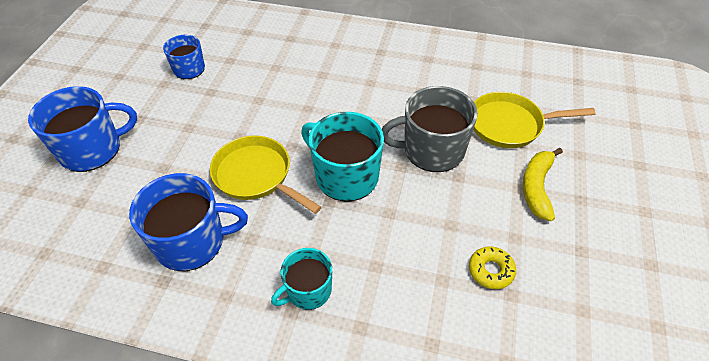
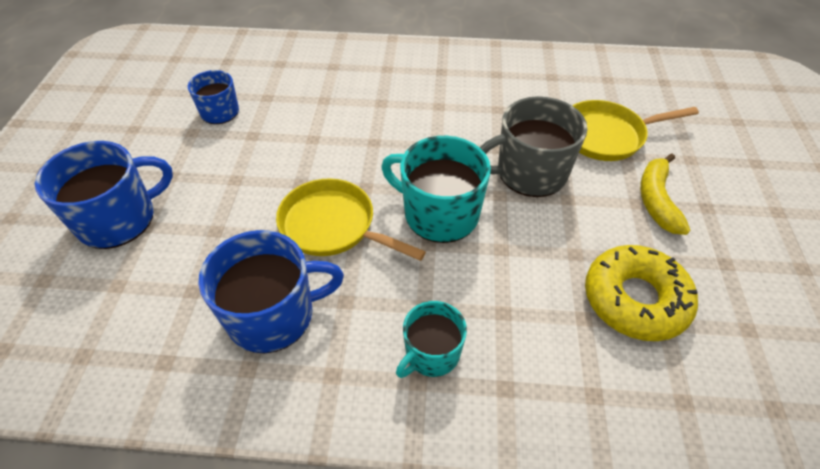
camera: 10 degrees left, 0 degrees up
(491, 271) = (635, 299): yellow donut -> yellow donut, size x1.96

